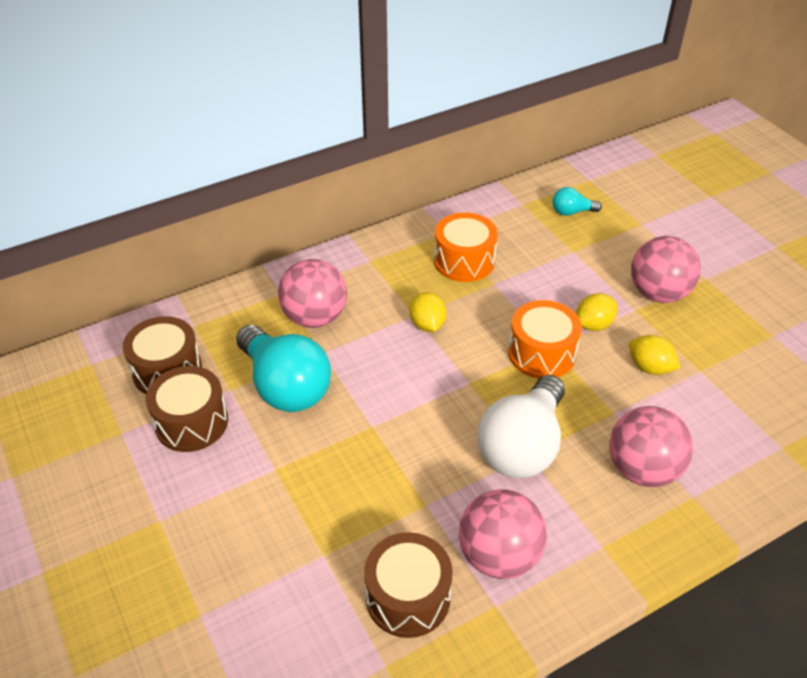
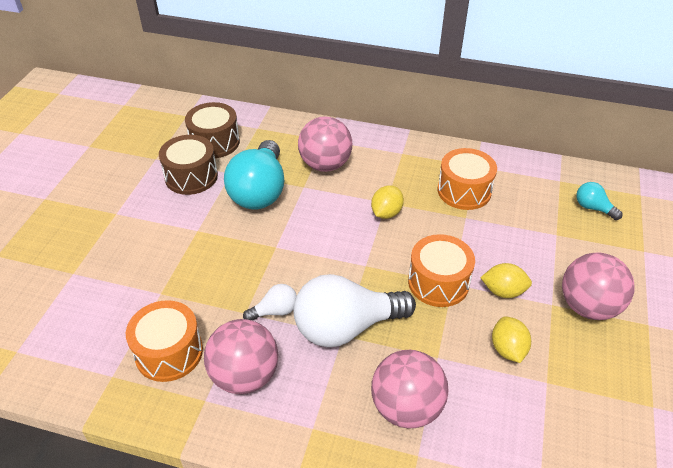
camera: 45 degrees right, 0 degrees up
(408, 597) = (169, 352): brown drum -> orange drum
(449, 482) = (275, 311): none -> white light bulb

